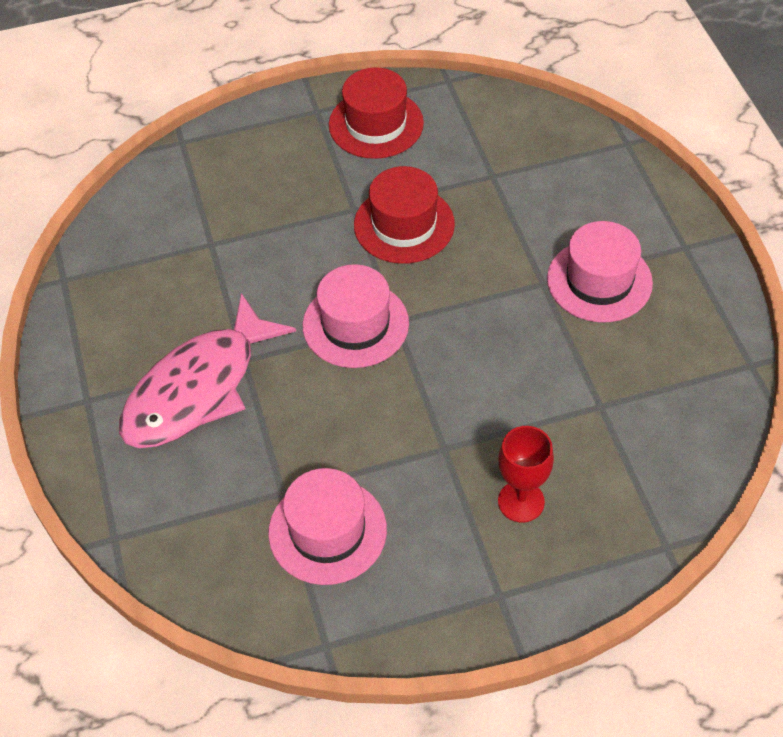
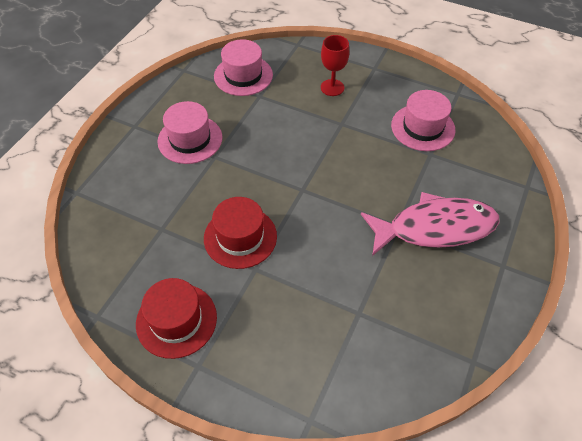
camera: 140 degrees left, 0 degrees up
(355, 324) = (324, 202): pink hat -> pink hat (243, 75)

